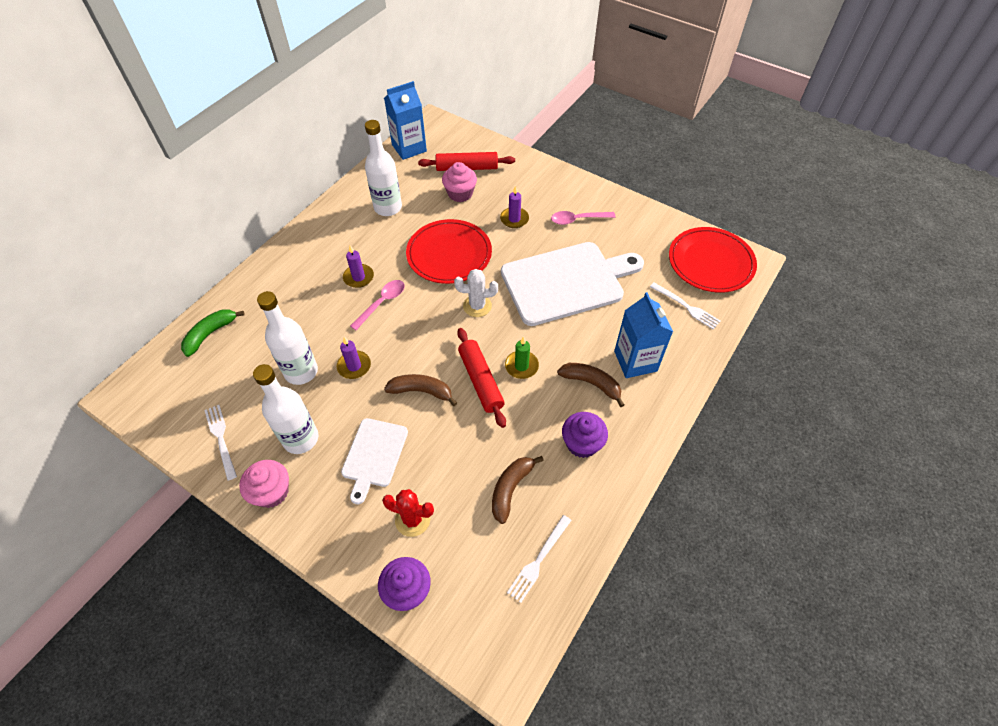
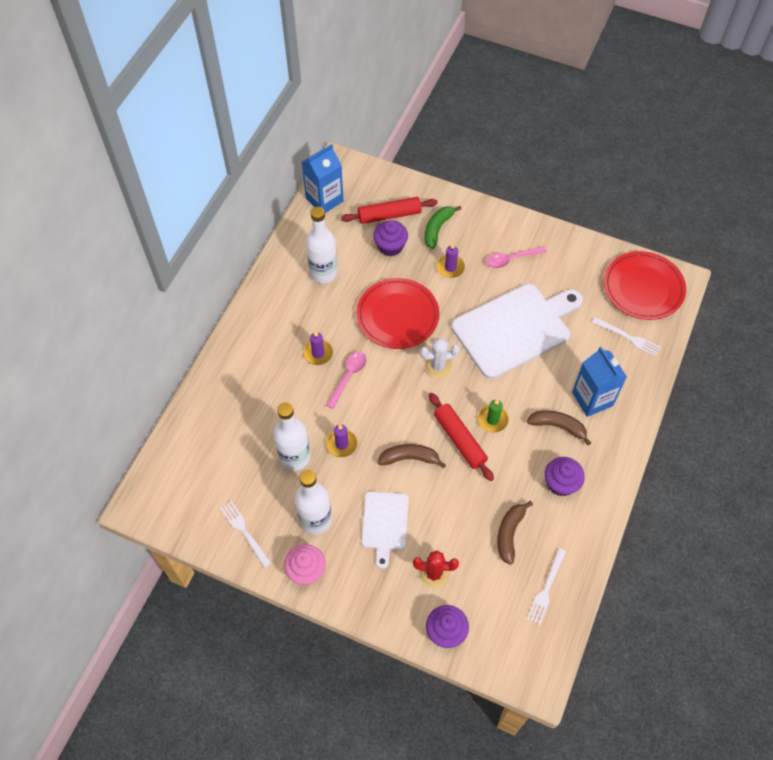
camera: 10 degrees left, 5 degrees up
(210, 334) = (197, 433): green banana -> green banana (437, 229)
(460, 193) = (390, 246): pink cupcake -> purple cupcake

